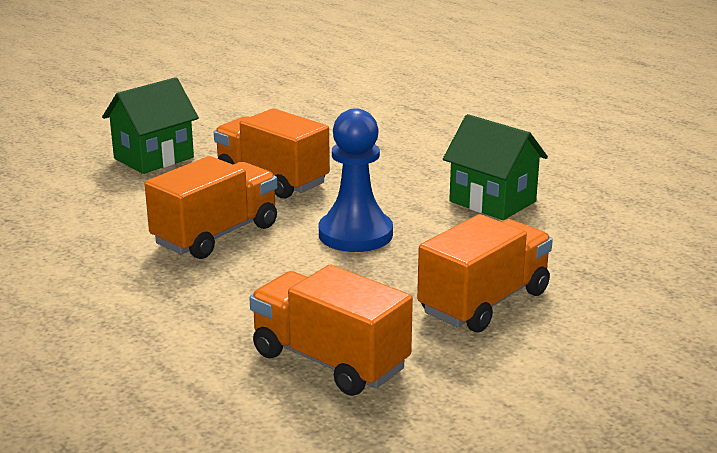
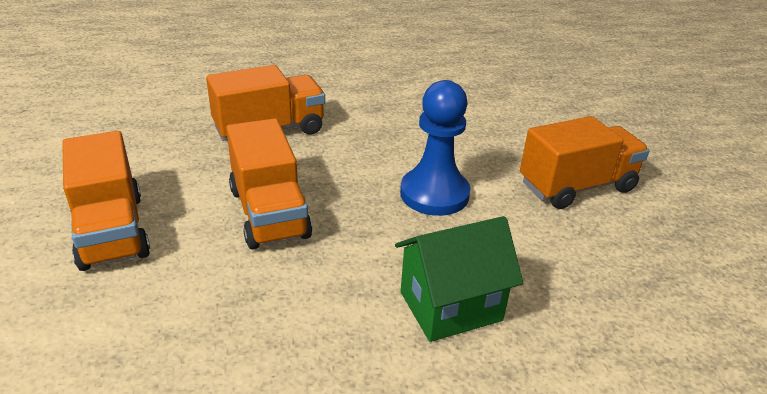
camera: 115 degrees right, 10 degrees up
(154, 158) = (652, 144): green house -> none
(216, 235) = (477, 136): orange truck -> orange truck (112, 231)

